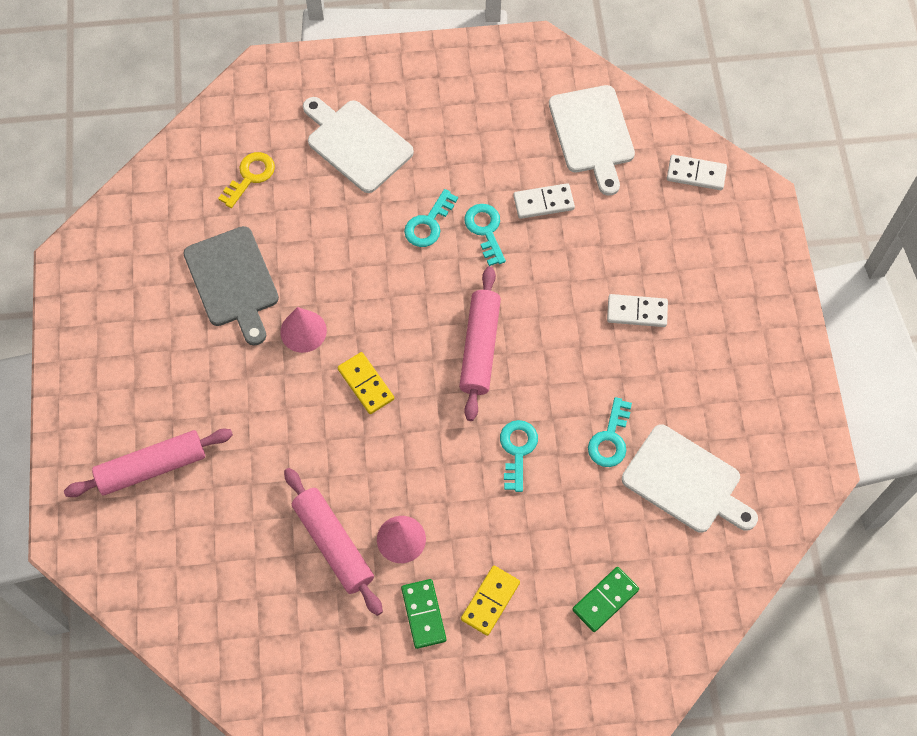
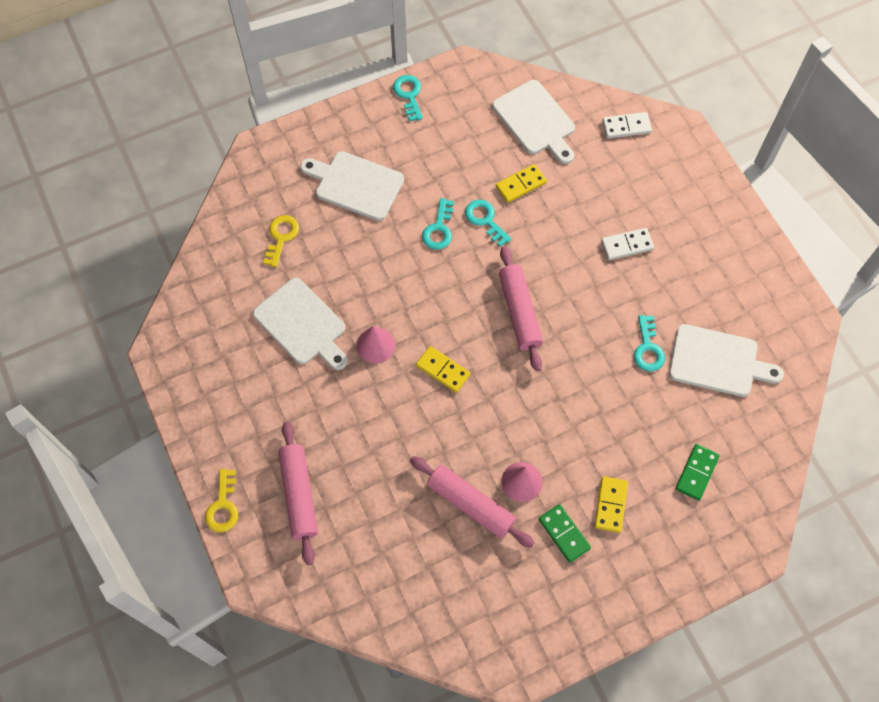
camera: 20 degrees left, 0 degrees up
(67, 451) = (223, 506): none -> yellow key
(152, 467) = (299, 495): pink rolling pin -> pink rolling pin turned 60 degrees counterclockwise
(233, 281) = (302, 324): grey cutting board -> white cutting board
(517, 450) = (582, 381): turquoise key -> turquoise key (409, 95)
(543, 203) = (521, 185): white domino -> yellow domino

